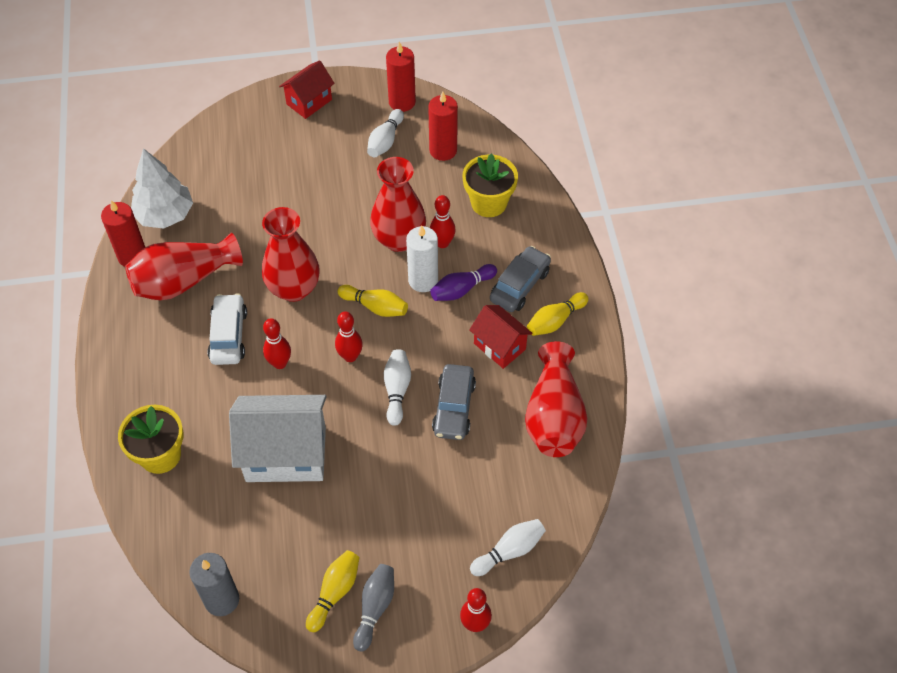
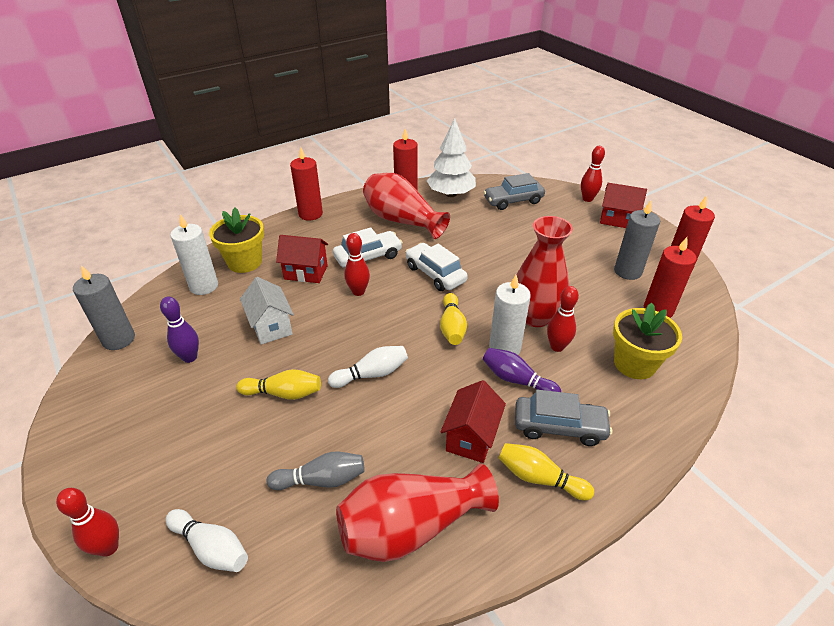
camera: 65 degrees right, 15 degrees down
(107, 364) = (310, 214): none -> red candle
(179, 504) = (204, 286): none -> white candle
(217, 400) = (306, 272): none -> red house
(286, 454) = (271, 326): white house -> white house, size x0.57
(289, 535) = (190, 357): none -> purple bowling pin
(294, 288) = (435, 274): red vase -> white car
(335, 592) = (134, 409): yellow bowling pin -> yellow bowling pin (283, 393)
(350, 356) = (390, 330): red bowling pin -> red bowling pin (587, 199)
(375, 608) = (120, 447): grey bowling pin -> grey bowling pin (321, 480)
(385, 141) = (627, 271): white bowling pin -> grey candle
(454, 408) = (374, 426): grey car -> grey car (513, 201)

